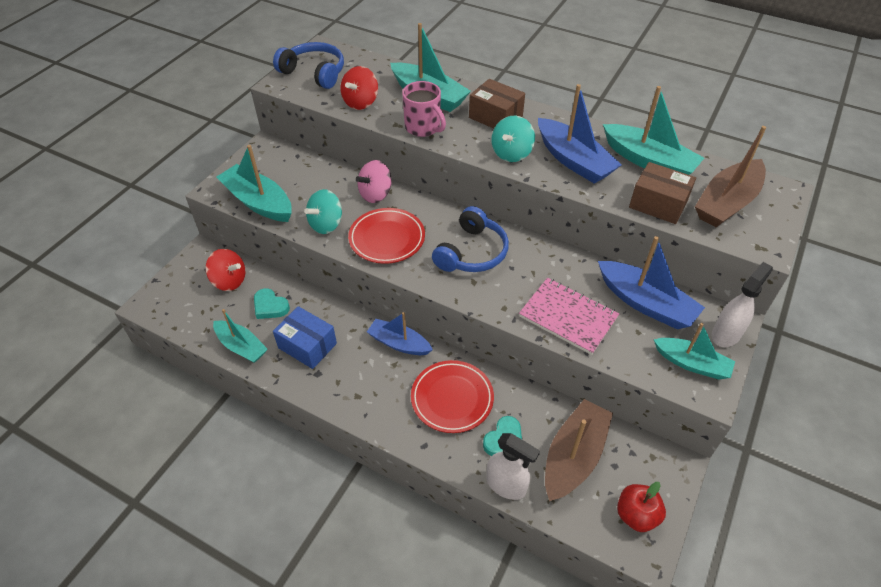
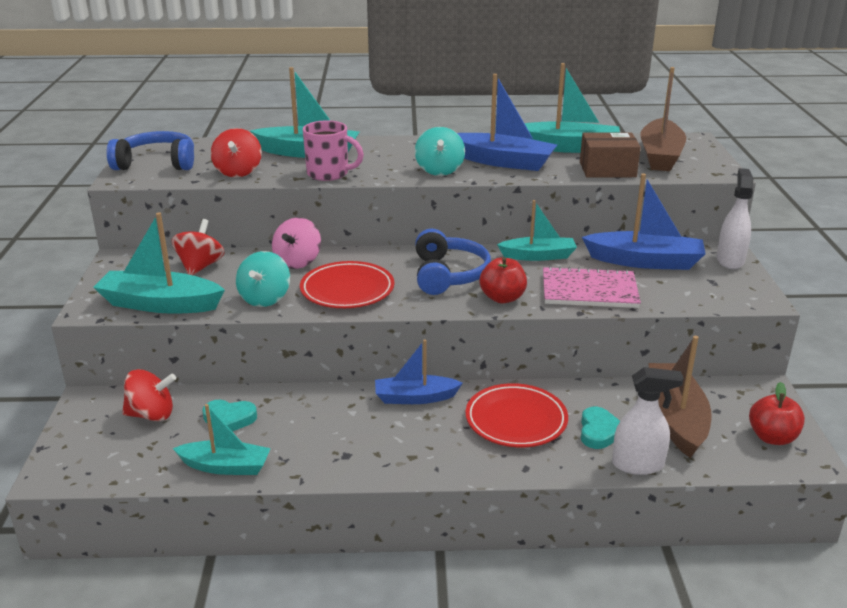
camera: 30 degrees left, 20 degrees down
(307, 345) = (310, 436): blue box -> none
(309, 174) = (200, 266): none -> red spinning top
(492, 295) = (502, 298): none -> red apple
(495, 117) = (394, 152): brown box -> none
(692, 363) = (725, 286): turquoise boat -> turquoise boat (538, 256)

